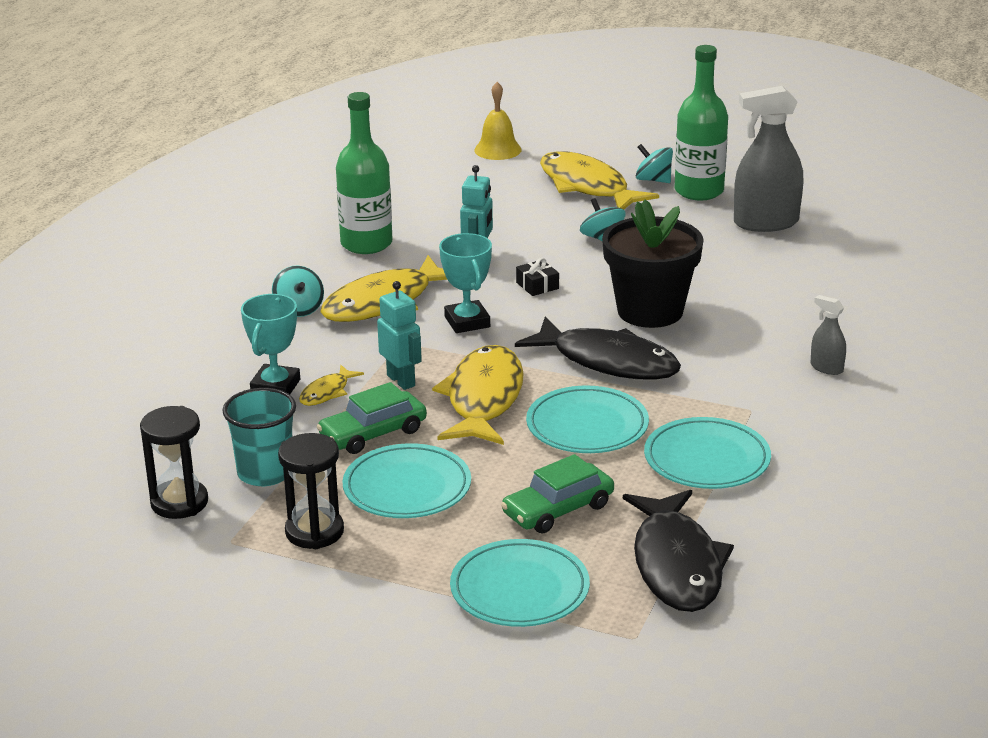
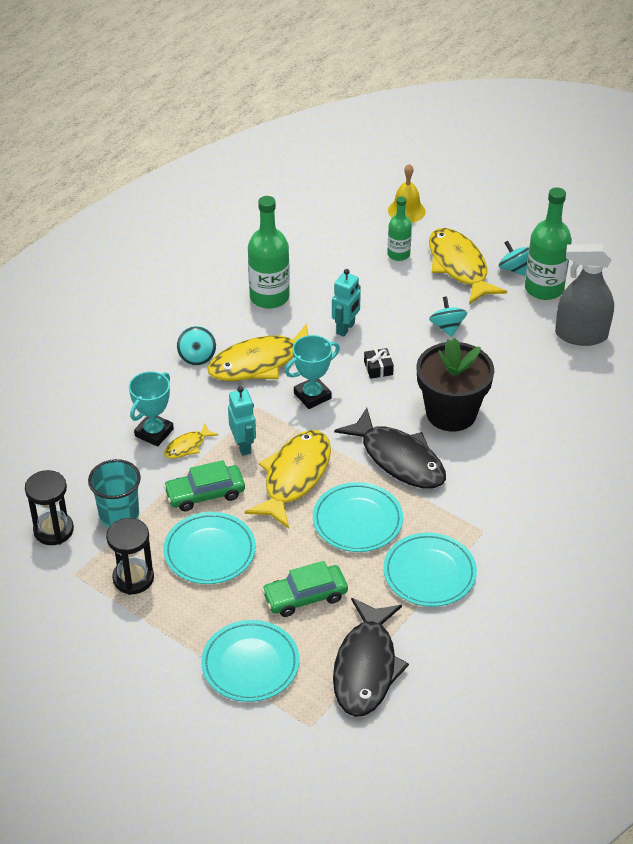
camera: 15 degrees right, 15 degrees up
(467, 322) = (312, 396): turquoise trophy -> turquoise trophy turned 60 degrees clockwise
(508, 186) = (398, 254): none -> green bottle
(826, 368) = (558, 501): grey spray bottle -> none

